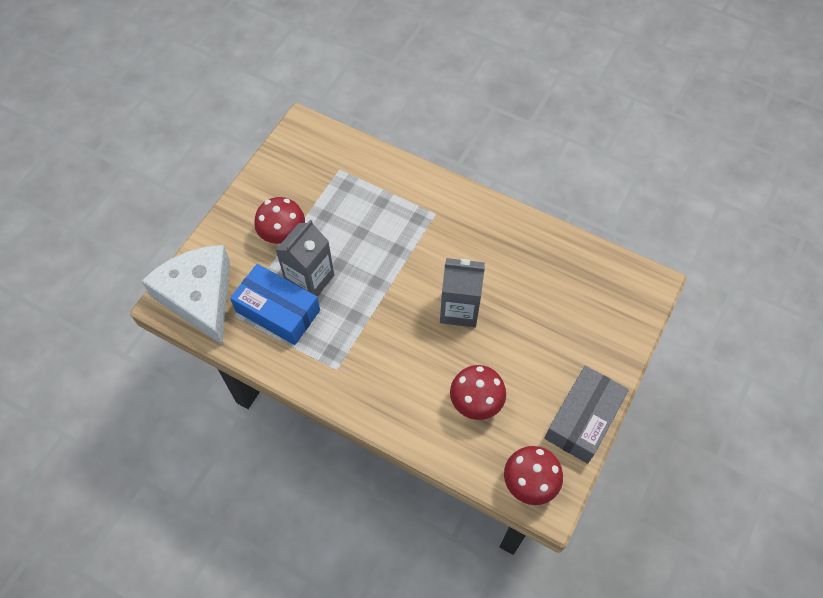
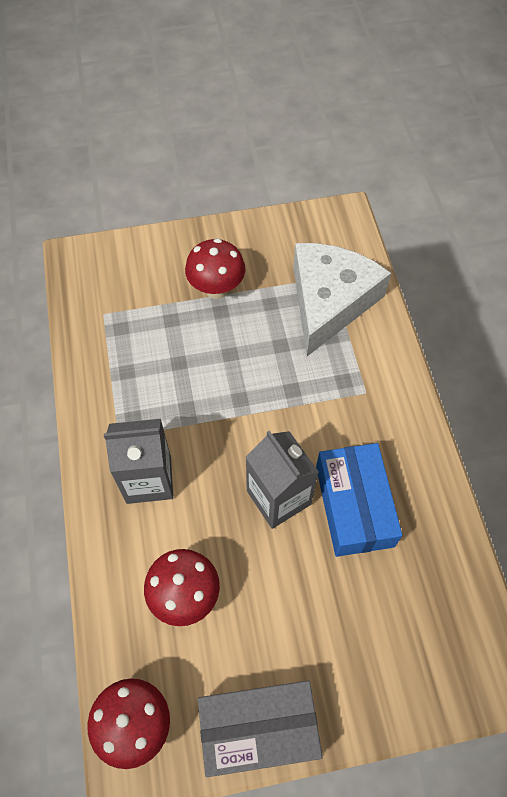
camera: 50 degrees right, 0 degrees up
(199, 297) = (99, 275): white cheese -> white cheese (329, 301)
(278, 311) = (137, 343): blue box -> blue box (354, 506)
(310, 279) = (192, 343): grey carton -> grey carton (148, 479)

